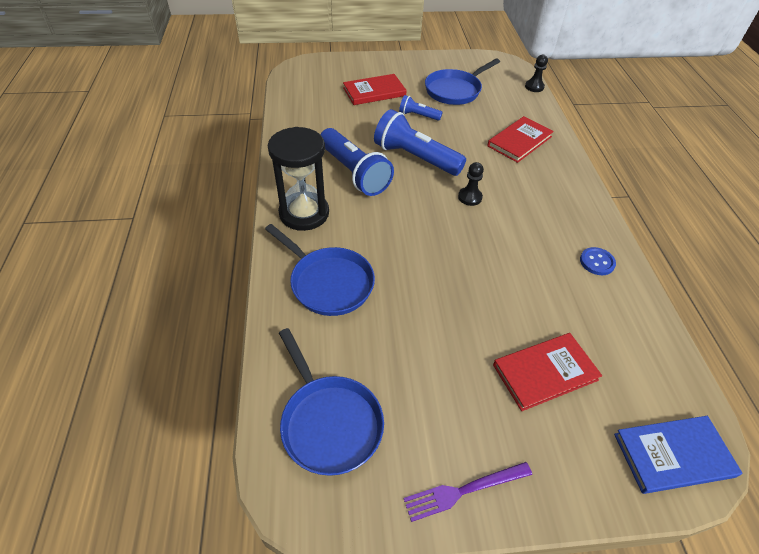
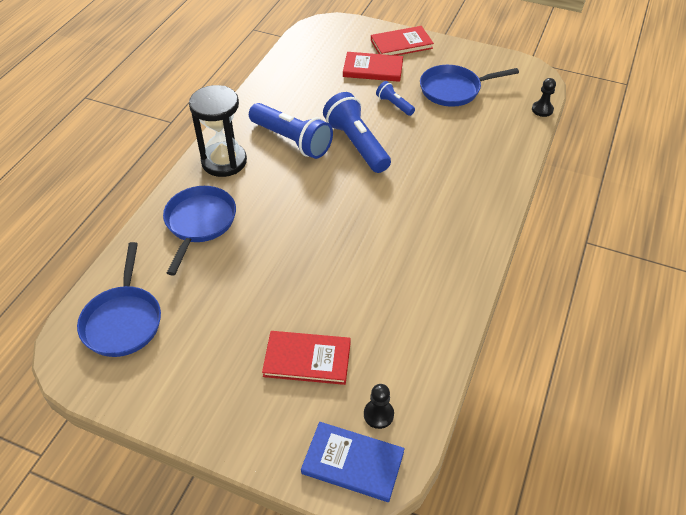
camera: 30 degrees right, 0 degrees up
(328, 282) = (199, 223): blue pan -> blue pan turned 150 degrees counterclockwise
(354, 173) = (292, 140): blue flashlight -> blue flashlight turned 45 degrees counterclockwise
(464, 490) = (175, 406): purple fork -> none
(470, 197) = (374, 196): black pawn -> black pawn (378, 414)
(519, 141) = (471, 160): red book -> red book (401, 44)
(597, 262) = (438, 295): blue button -> none

